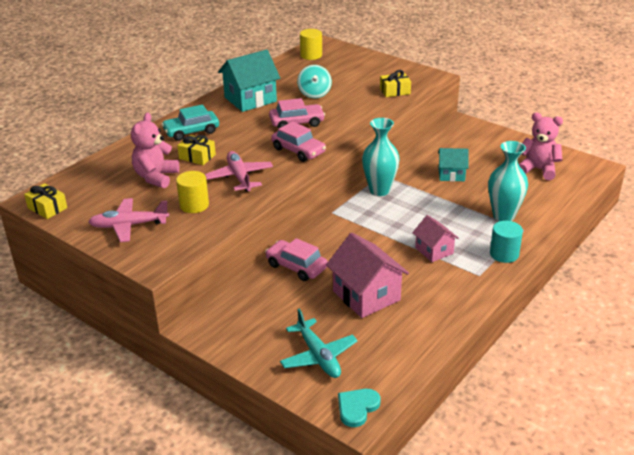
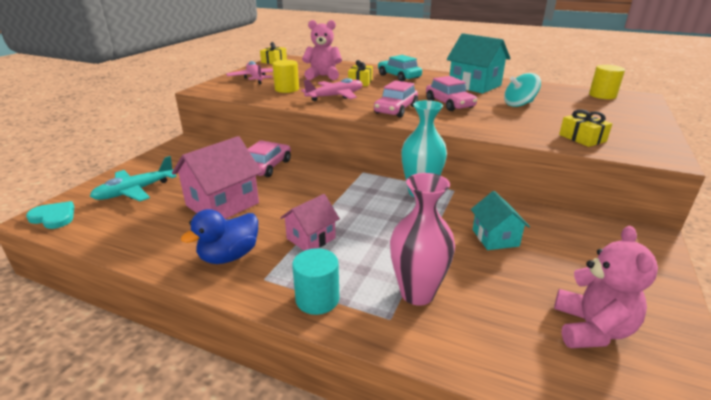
camera: 75 degrees right, 5 degrees down
(449, 291) = (229, 256): none -> blue duck
(503, 216) = (417, 293): turquoise vase -> pink vase

